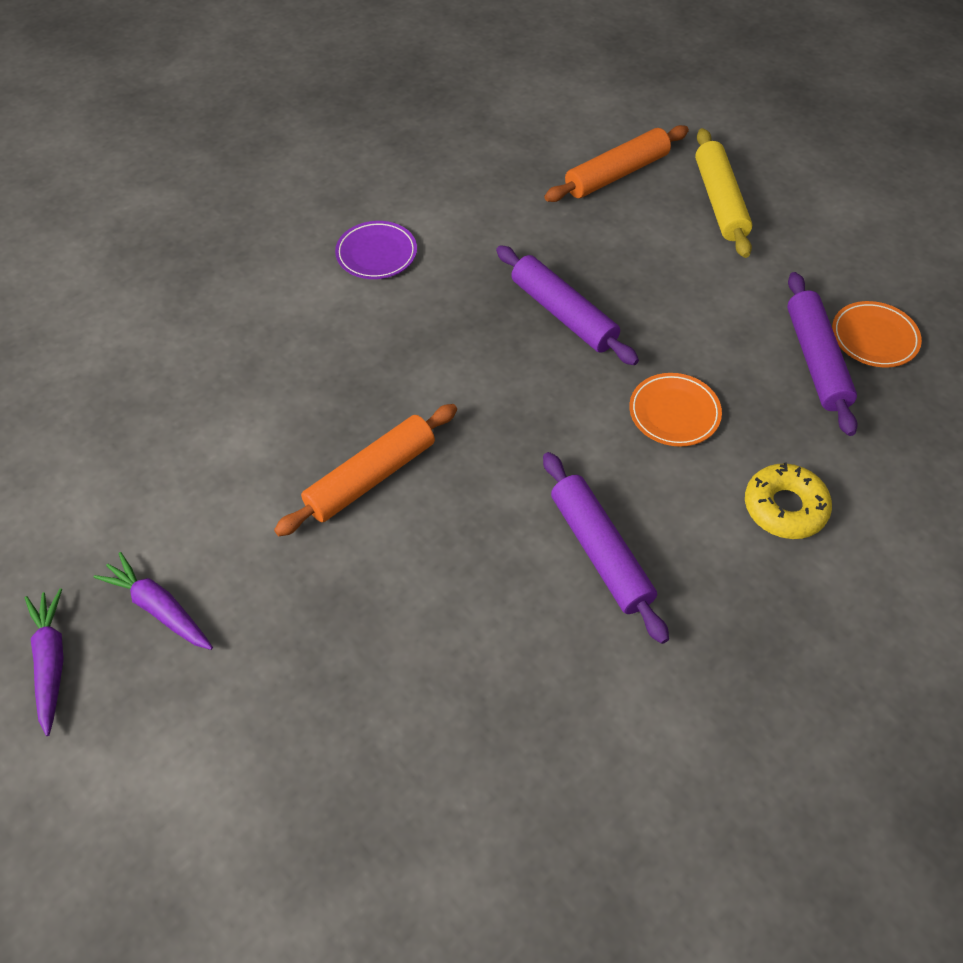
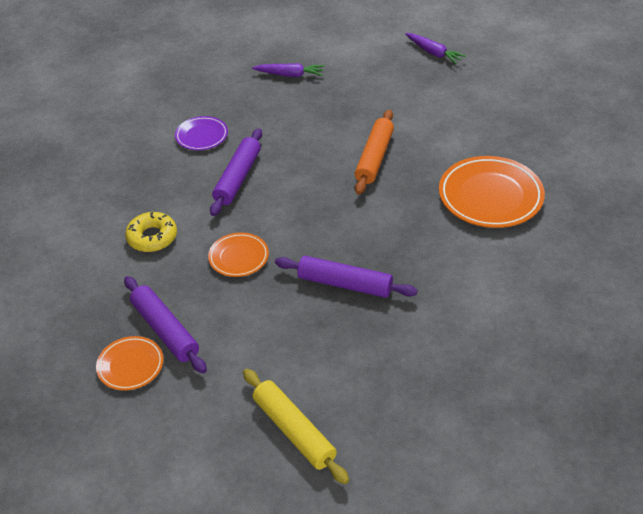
camera: 150 degrees right, 10 degrees down
(159, 608) = (413, 81): purple carrot -> purple carrot (290, 75)
(286, 336) = (490, 196): none -> orange plate
(376, 254) = (495, 266): purple plate -> purple plate (201, 136)
(600, 552) = (238, 178): purple rolling pin -> purple rolling pin turned 75 degrees clockwise
(617, 174) = (390, 416): orange rolling pin -> none

